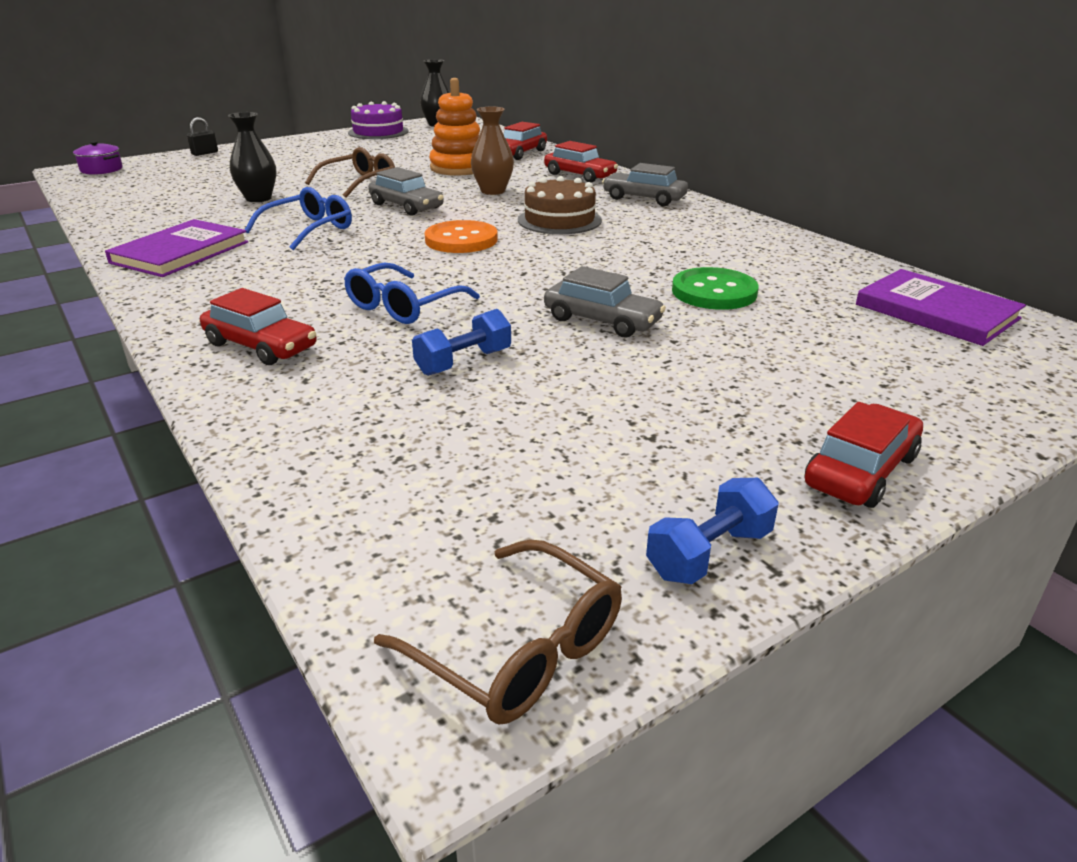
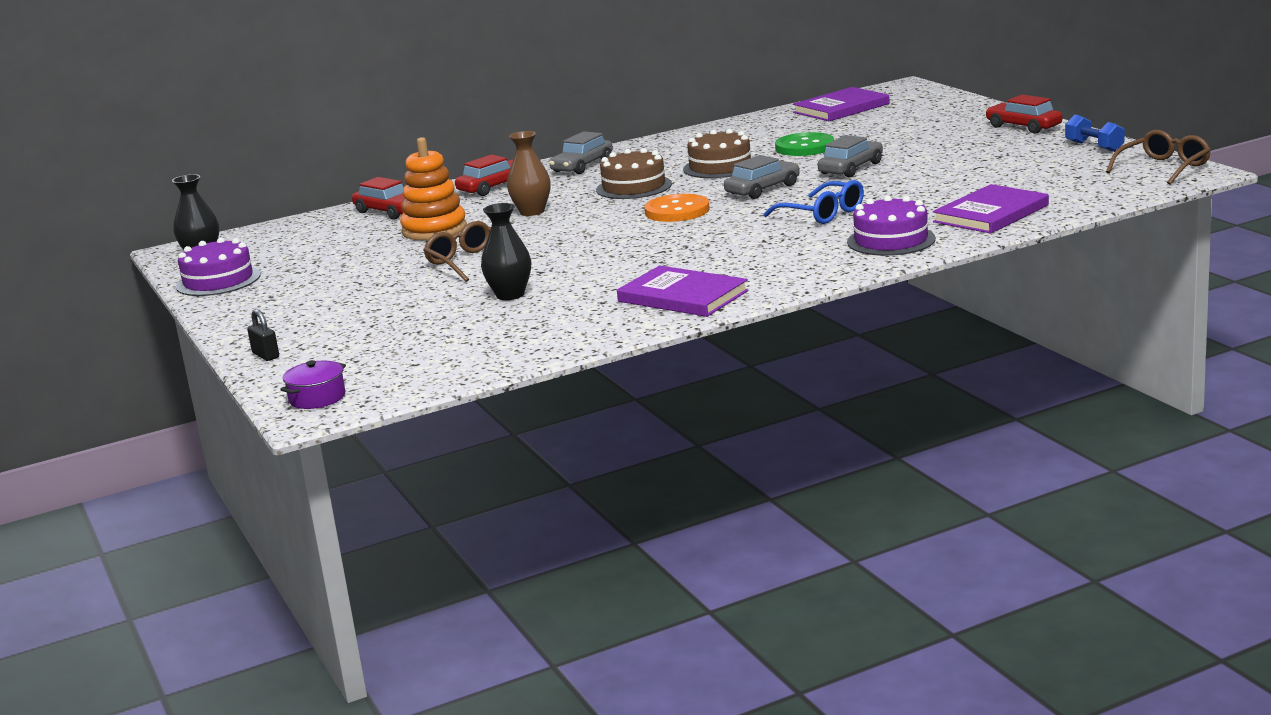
camera: 80 degrees left, 10 degrees down
(261, 346) = (891, 240): red car -> purple cake
(309, 229) = (629, 261): blue glasses -> none
(322, 419) = (991, 214): none -> purple book
(406, 206) = (569, 236): grey car -> grey car (763, 189)
(464, 362) = (914, 193): blue dumbbell -> none
(627, 252) = (720, 167): none -> brown cake

